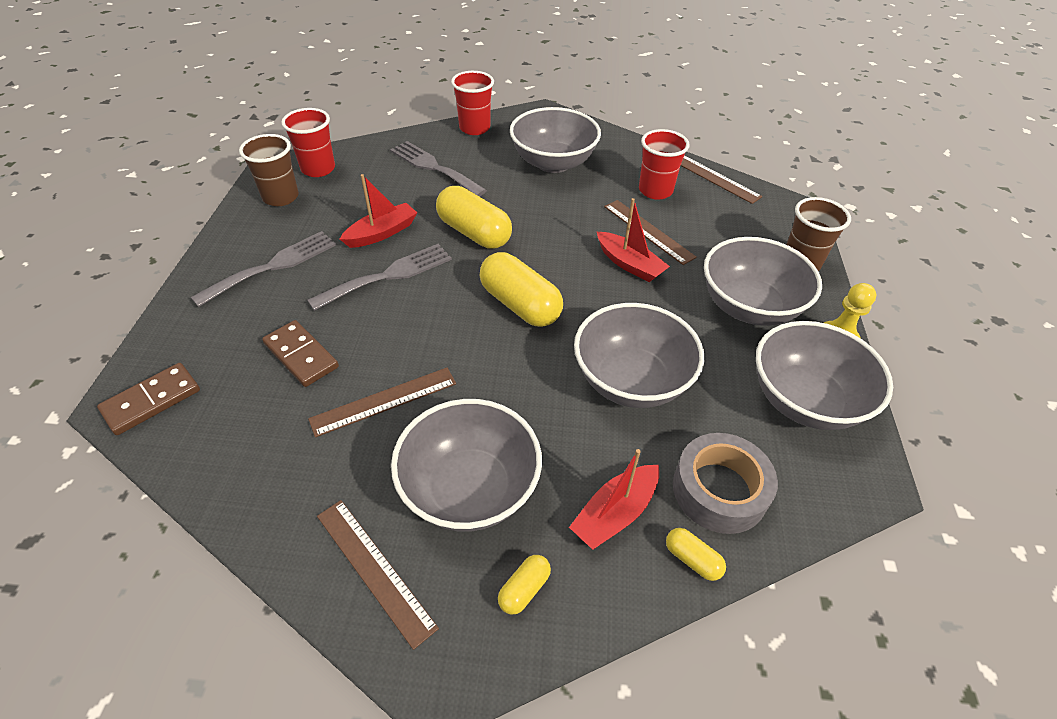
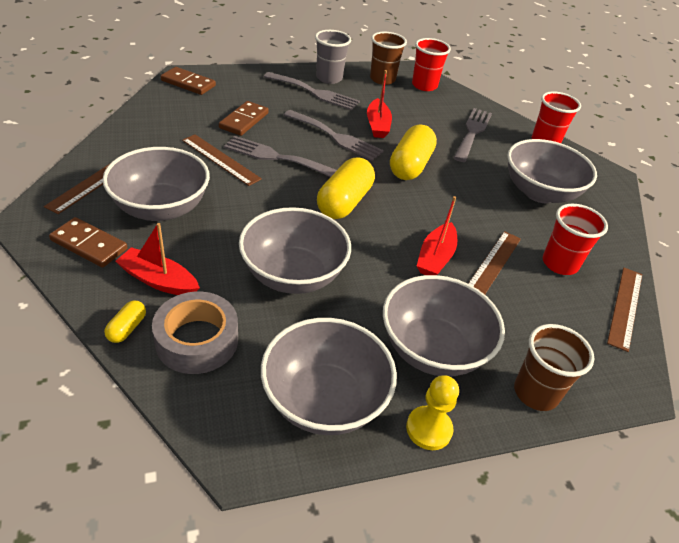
camera: 65 degrees right, 5 degrees down
(245, 243) = (329, 78): none -> grey cup
(382, 233) = (377, 125): red boat -> red boat turned 60 degrees clockwise
(405, 343) = (275, 157): none -> grey fork
(524, 589) = (89, 245): yellow capsule -> brown domino

